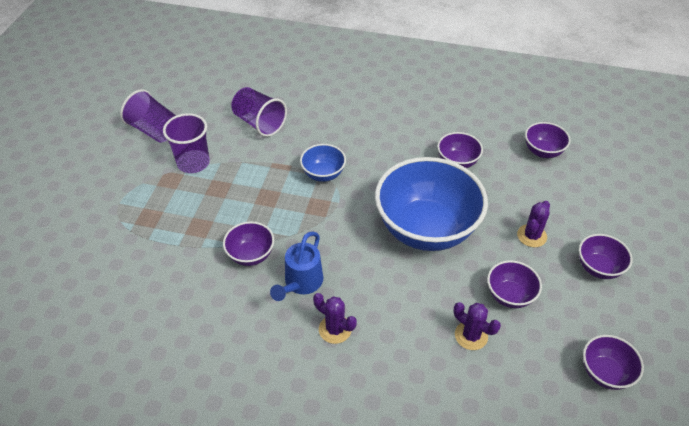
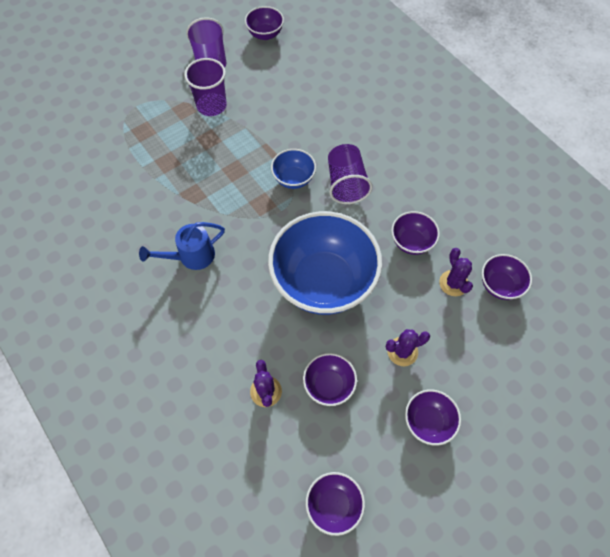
camera: 40 degrees right, 15 degrees up
(251, 255) = (180, 209): purple bowl -> purple bowl (265, 34)
(259, 123) = (290, 101): purple cup -> purple cup (346, 184)
(335, 329) = (179, 309): purple cactus -> purple cactus (453, 283)

